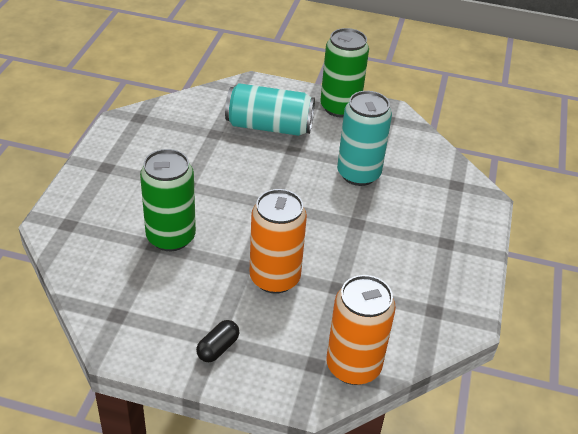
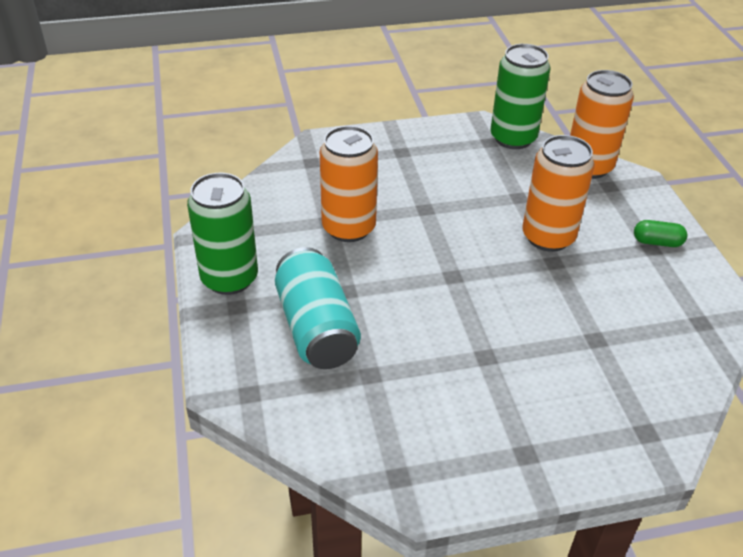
camera: 115 degrees left, 0 degrees up
(171, 237) = (574, 331): green can -> green can (513, 138)
(218, 348) = (657, 242): black capsule -> green capsule
(358, 174) = (348, 228): turquoise can -> orange can

